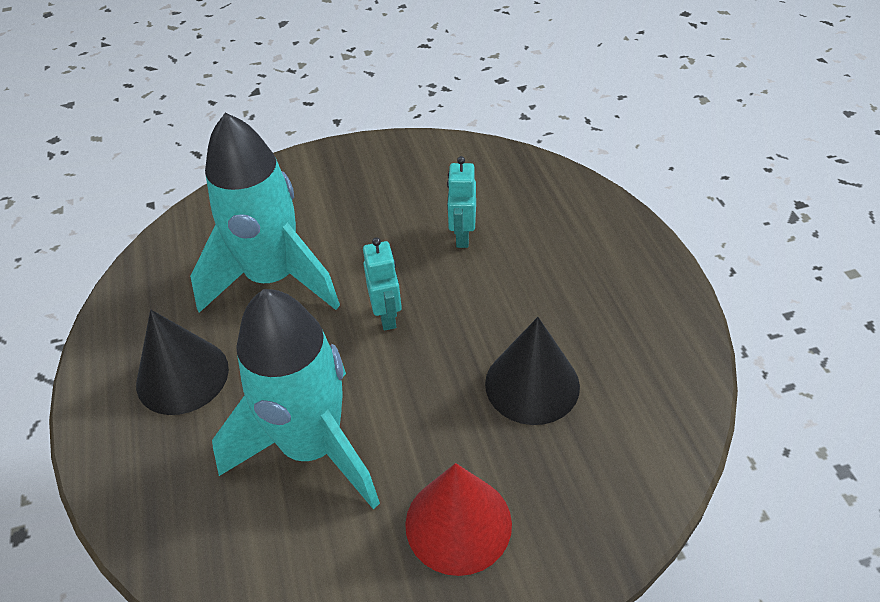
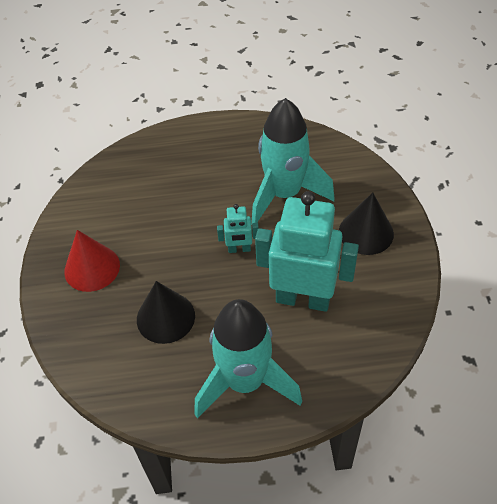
camera: 100 degrees right, 5 degrees up
(182, 376) = (220, 157): black cone -> black cone (366, 232)
(312, 447) = (157, 210): turquoise rocket -> turquoise rocket (245, 382)
(462, 236) = (303, 299): turquoise robot -> turquoise robot, size x2.22

